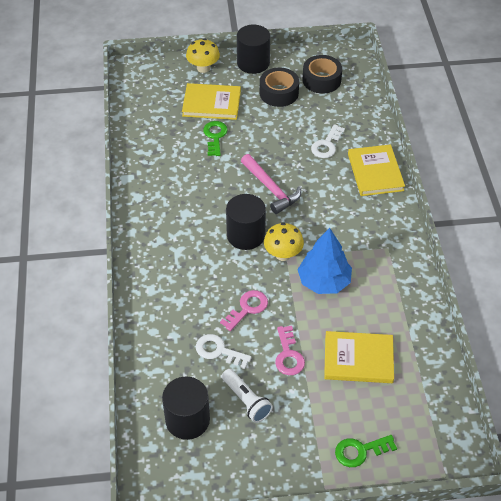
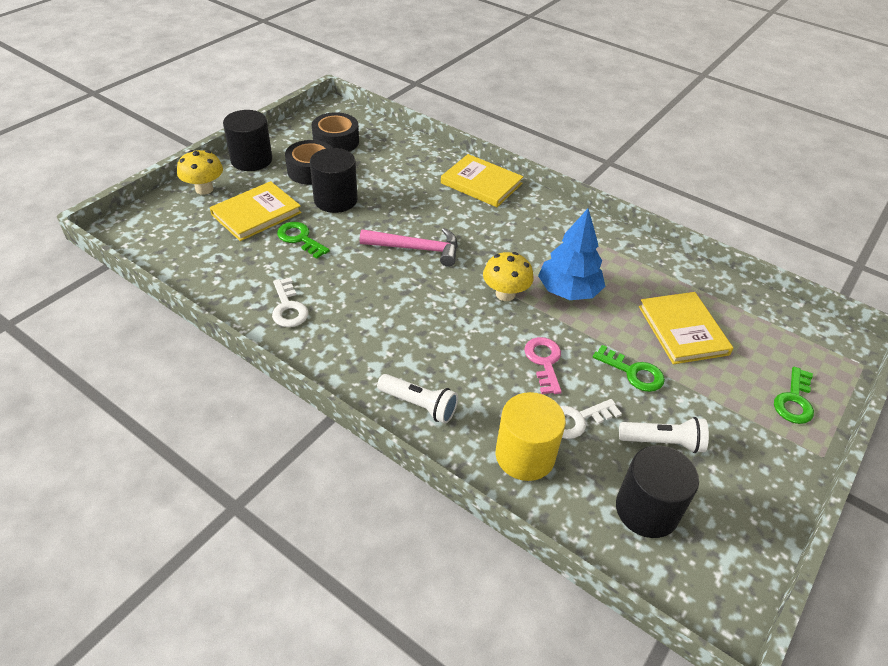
camera: 50 degrees left, 5 degrees down
(153, 277) = (419, 405): none -> white flashlight
(167, 344) = (525, 455): none -> yellow cylinder
(246, 235) = (451, 301): black cylinder -> black cylinder (335, 200)
(288, 355) = (633, 372): pink key -> green key
(326, 145) = (413, 186): white key -> white key (288, 307)
(358, 359) = (683, 330): yellow book -> yellow book turned 60 degrees counterclockwise

